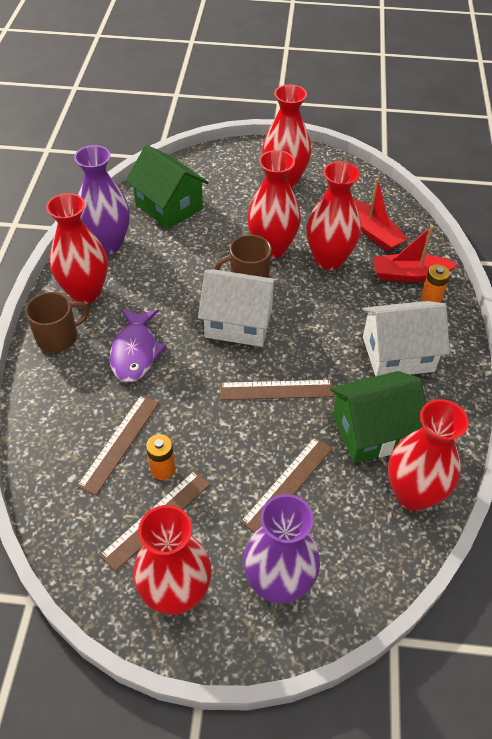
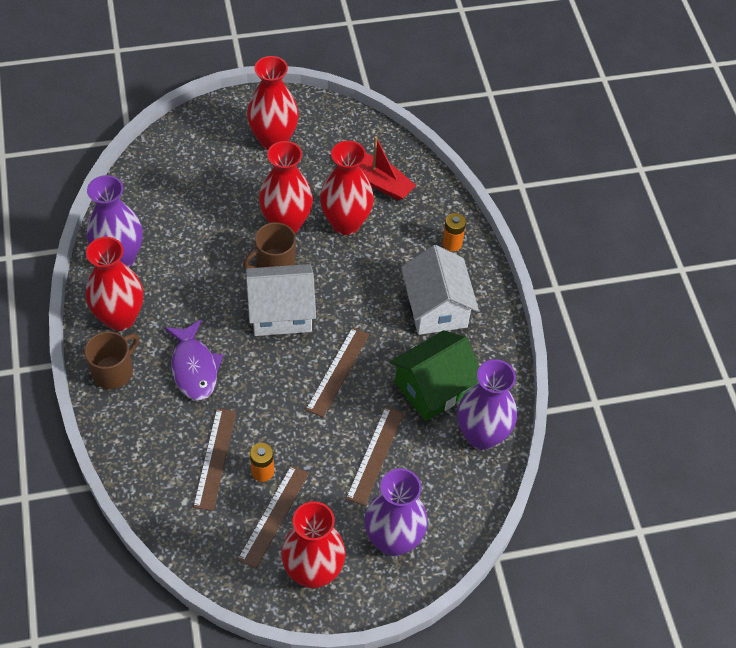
camera: 20 degrees left, 5 degrees up
(169, 206) = (165, 199): green house -> none
(276, 390) = (338, 371): brown ruler -> brown ruler turned 45 degrees counterclockwise
(398, 354) = (436, 308): white house -> white house turned 75 degrees counterclockwise
(409, 275) = (426, 222): red boat -> none
(413, 494) = (481, 435): red vase -> purple vase

